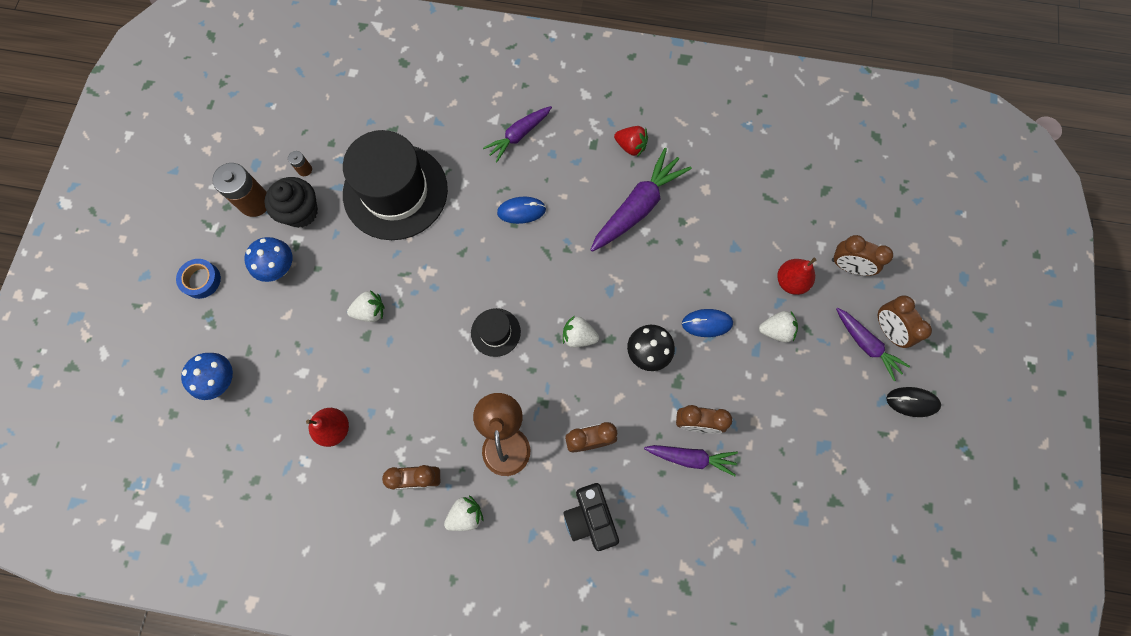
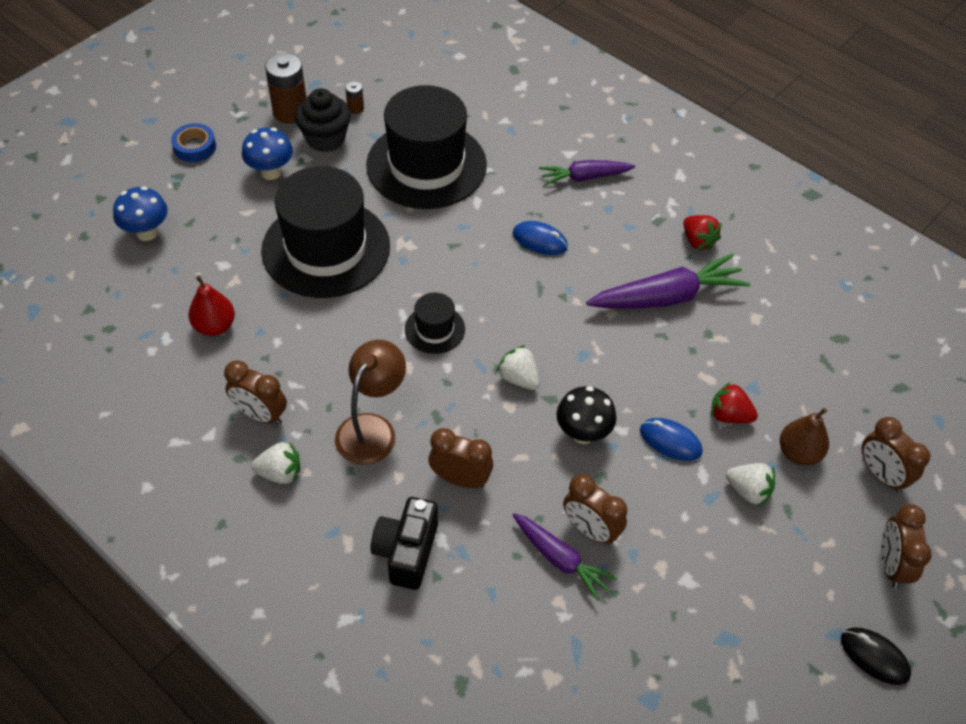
camera: 30 degrees right, 20 degrees down
(370, 311) = (326, 248): white strawberry -> black hat
(732, 279) = (729, 415): none -> red strawberry
(791, 281) = (798, 453): red pear -> brown pear
(866, 345) = (852, 564): purple carrot -> none

